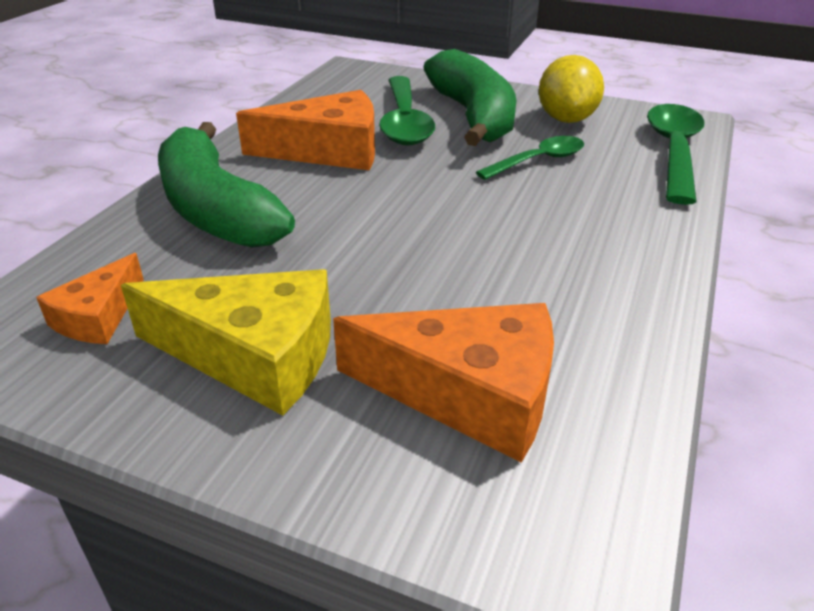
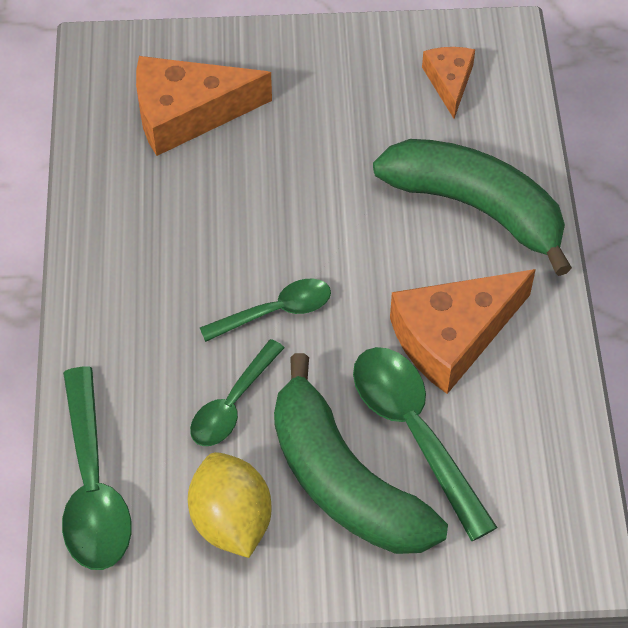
camera: 155 degrees right, 20 degrees up
(254, 355) = (328, 92): yellow cheese -> none
(468, 196) = (275, 311): none -> green spoon

